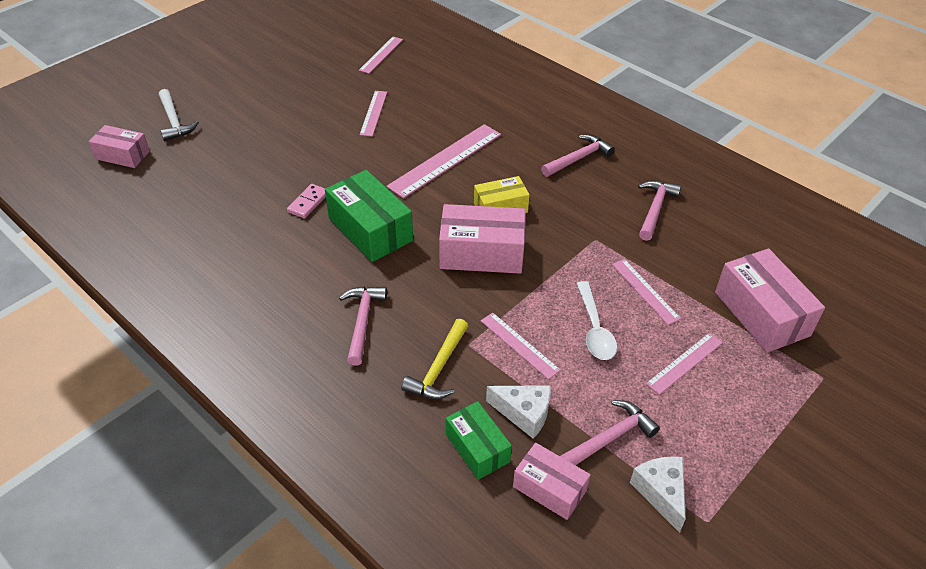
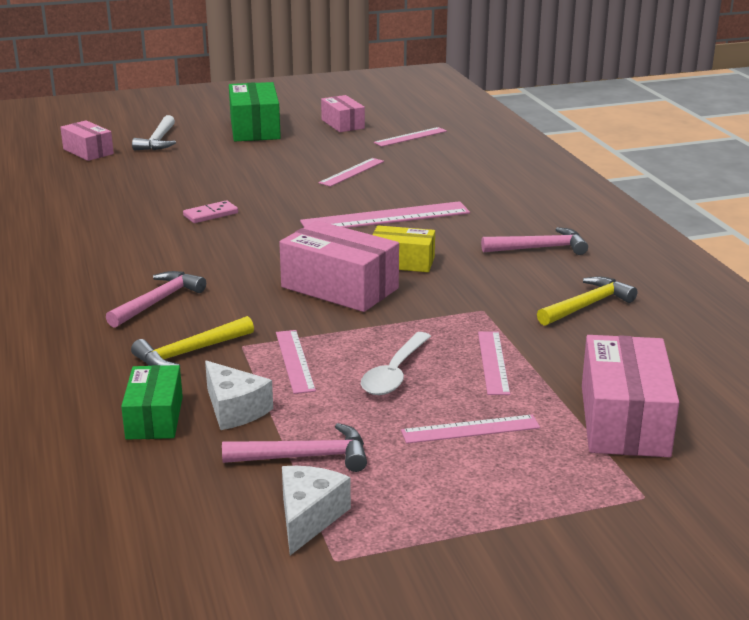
camera: 30 degrees right, 20 degrees down
(370, 229) = (247, 245): green box -> green box (255, 129)
(549, 488) = (189, 471): pink box -> pink box (343, 124)
(655, 209) = (587, 305): pink hammer -> yellow hammer

